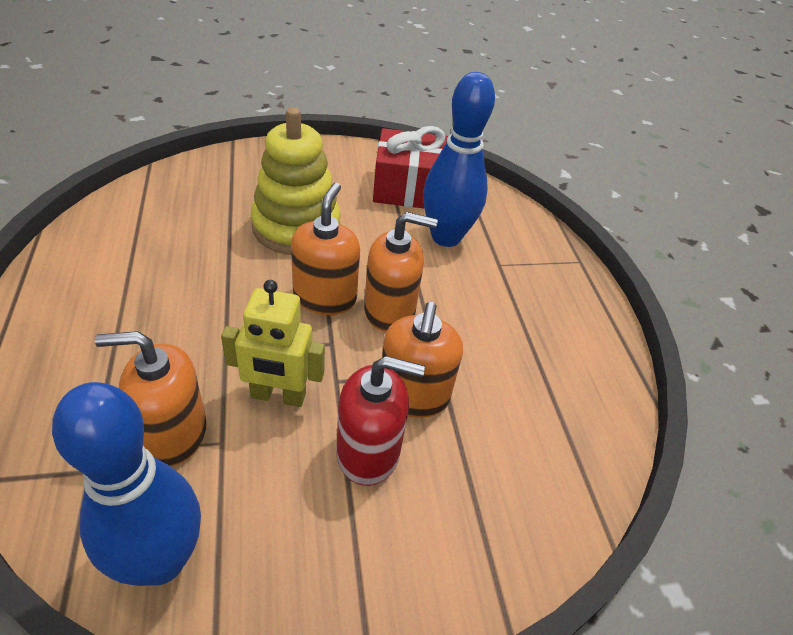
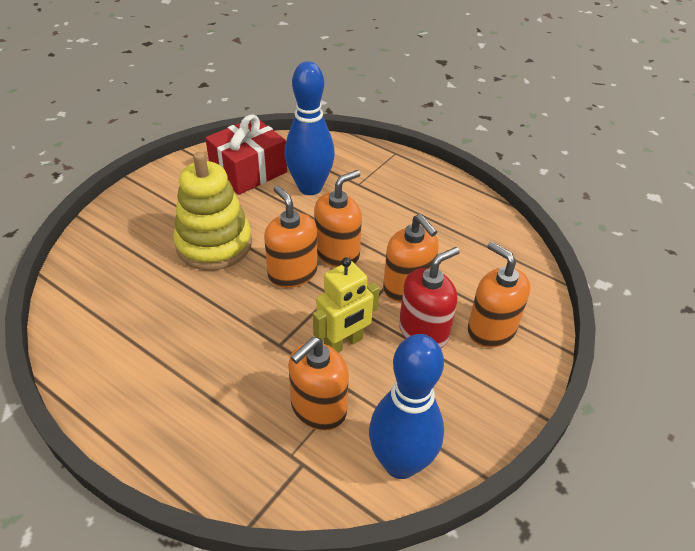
camera: 40 degrees left, 0 degrees up
(445, 516) = (491, 329): none -> orange soap dispenser

